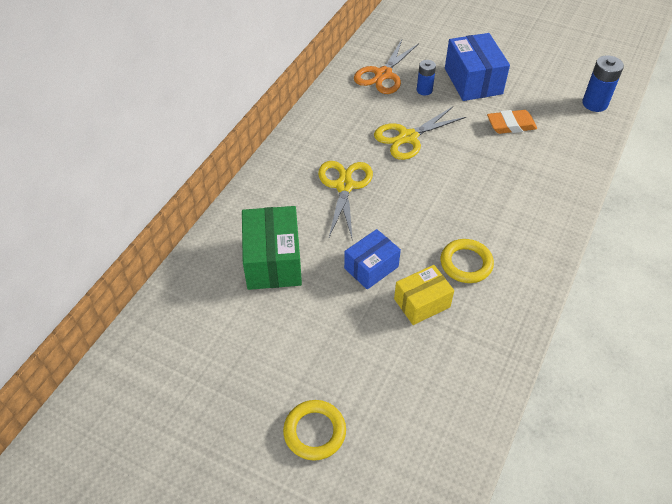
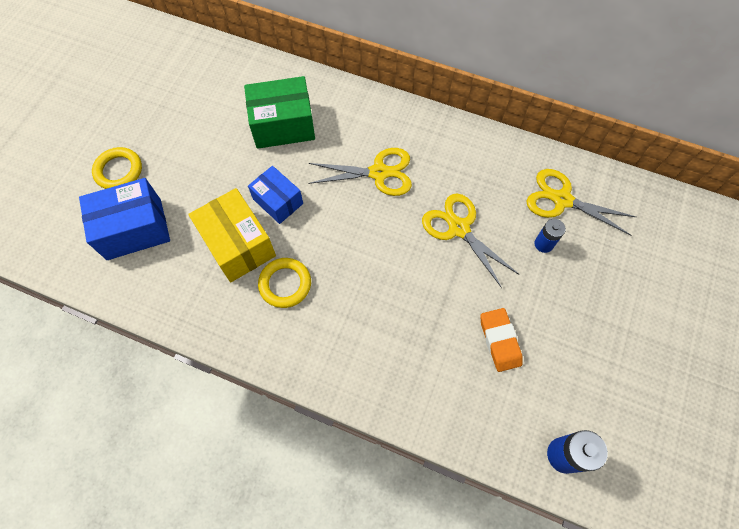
camera: 85 degrees right, 15 degrees up
(383, 75) = (562, 200): orange scissors -> yellow scissors
(422, 303) = (238, 244): yellow box -> yellow box, size x1.54
(473, 81) = (574, 299): blue box -> blue box (134, 229)

